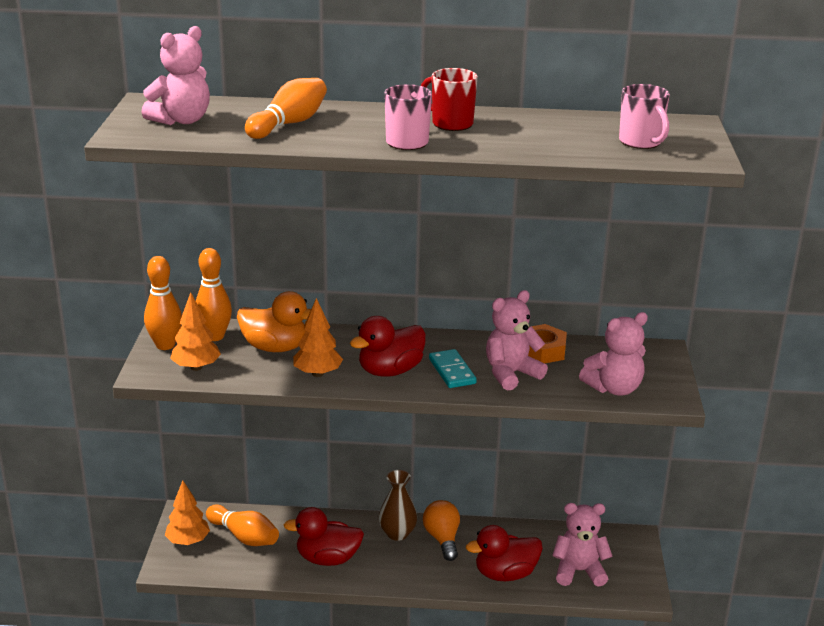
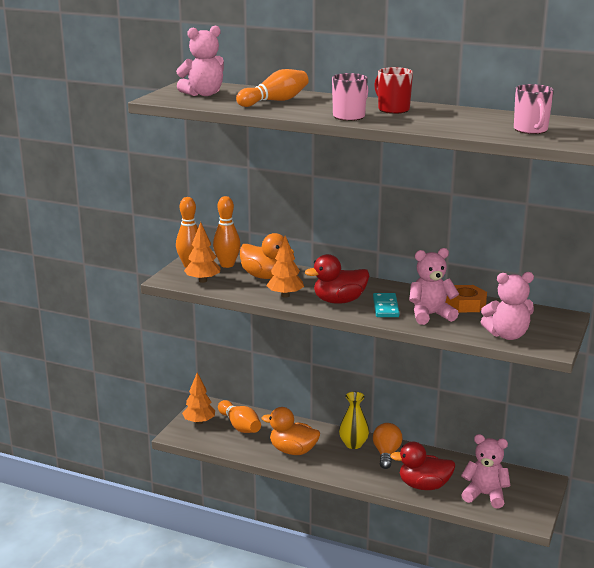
camera: 20 degrees right, 5 degrees down
(327, 559) = (293, 451): red duck -> orange duck
(397, 533) = (353, 444): brown vase -> yellow vase

